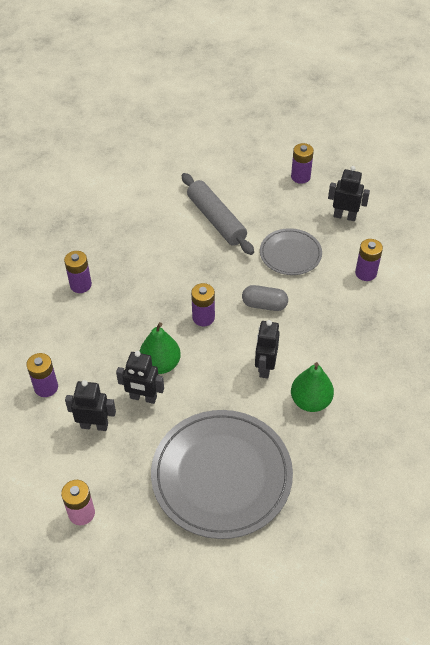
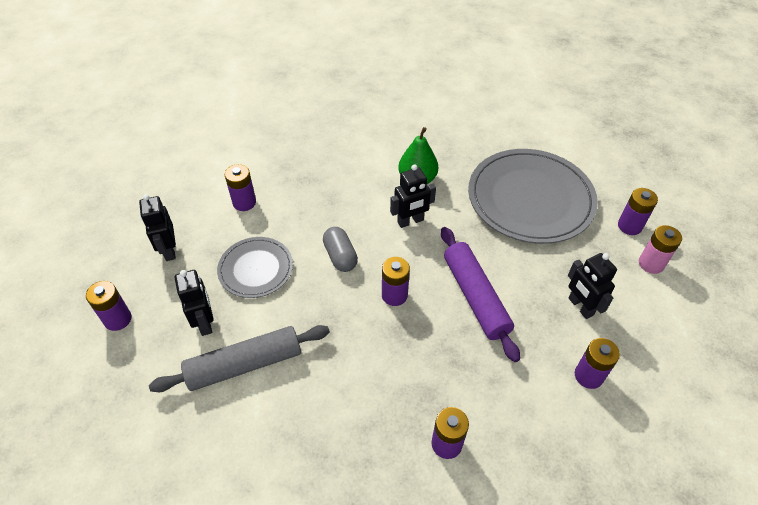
camera: 125 degrees left, 0 degrees up
(128, 533) = (629, 226): none -> purple battery
(143, 398) = (520, 288): black robot -> black robot (205, 322)
(160, 364) = (475, 297): green pear -> purple rolling pin
(216, 220) = (244, 365): grey rolling pin -> grey rolling pin turned 45 degrees clockwise

